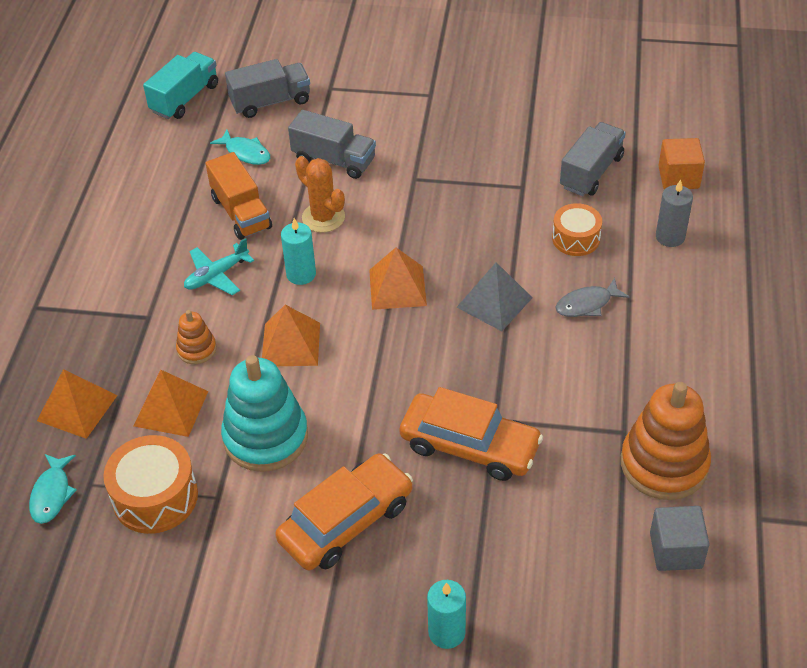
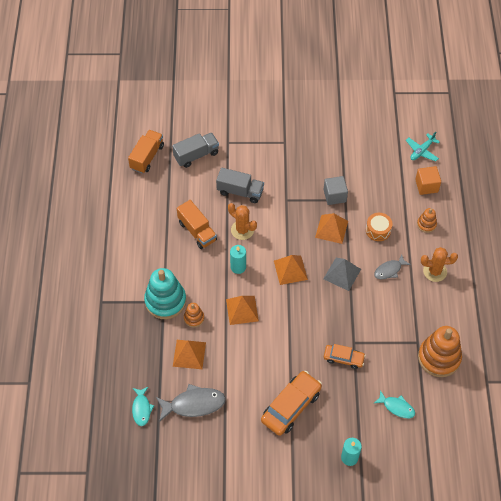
camera: 10 degrees left, 10 degrees up
(77, 408) = (140, 359): orange pyramid -> orange pyramid (331, 229)
(155, 497) = (194, 404): orange drum -> grey fish
(185, 98) = (147, 157): turquoise truck -> orange truck
(217, 275) = (193, 272): turquoise plane -> turquoise plane (422, 151)
(246, 153) = (190, 191): turquoise fish -> turquoise fish (396, 407)
(266, 437) = (241, 365): turquoise stacking toy -> turquoise stacking toy (165, 301)
(470, 446) = (343, 358): orange car -> orange car, size x0.59
(591, 172) = (380, 187): grey truck -> none
(670, 237) = (426, 224): grey candle -> orange stacking toy
(675, 550) = (450, 403): grey cube -> grey cube (334, 196)
(676, 314) = (435, 271): none -> orange cactus

